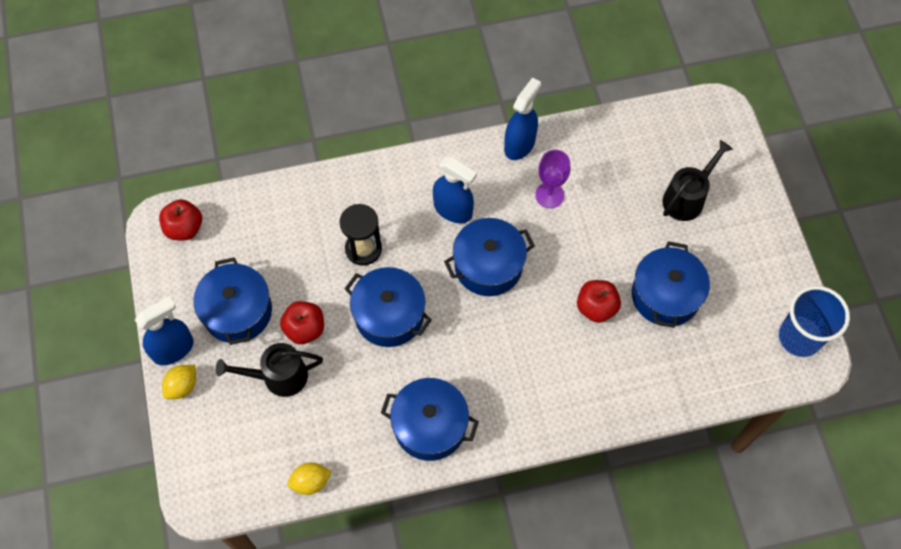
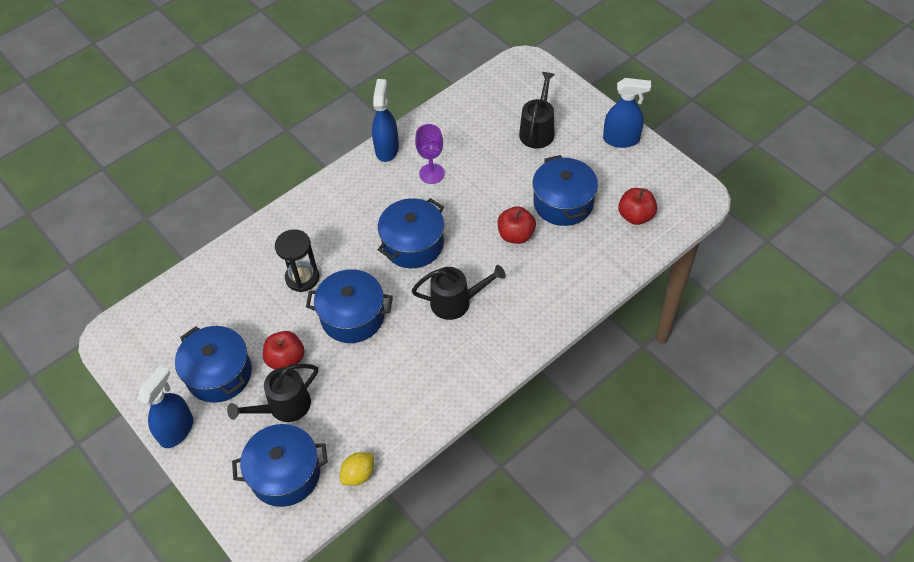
camera: 25 degrees left, 10 degrees down
(182, 386) = (201, 455): yellow lemon -> none
(184, 228) = (135, 332): red apple -> red apple (635, 216)
(430, 426) = (435, 382): blue pot -> blue pot (285, 474)
(453, 210) = (360, 217): blue spray bottle -> blue spray bottle (621, 139)
(496, 351) = (456, 302): none -> black watering can
(799, 337) = (678, 186): blue cup -> none

